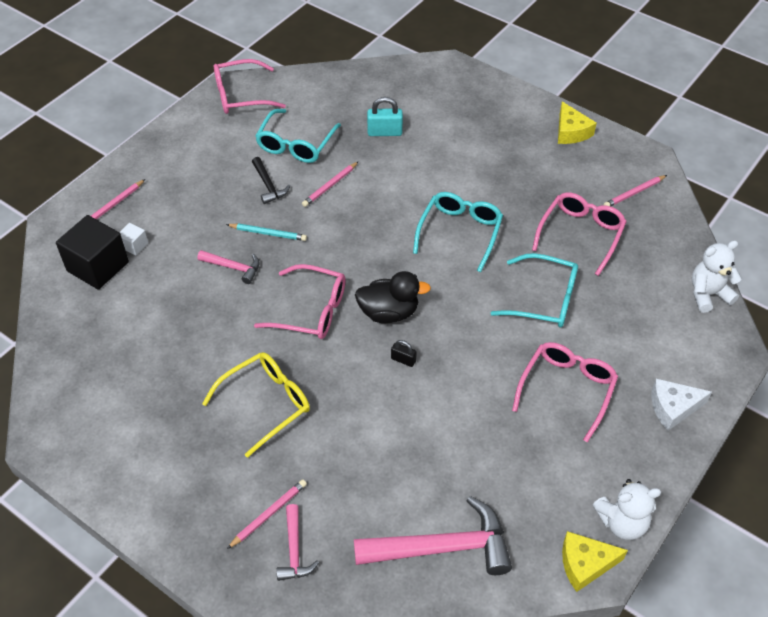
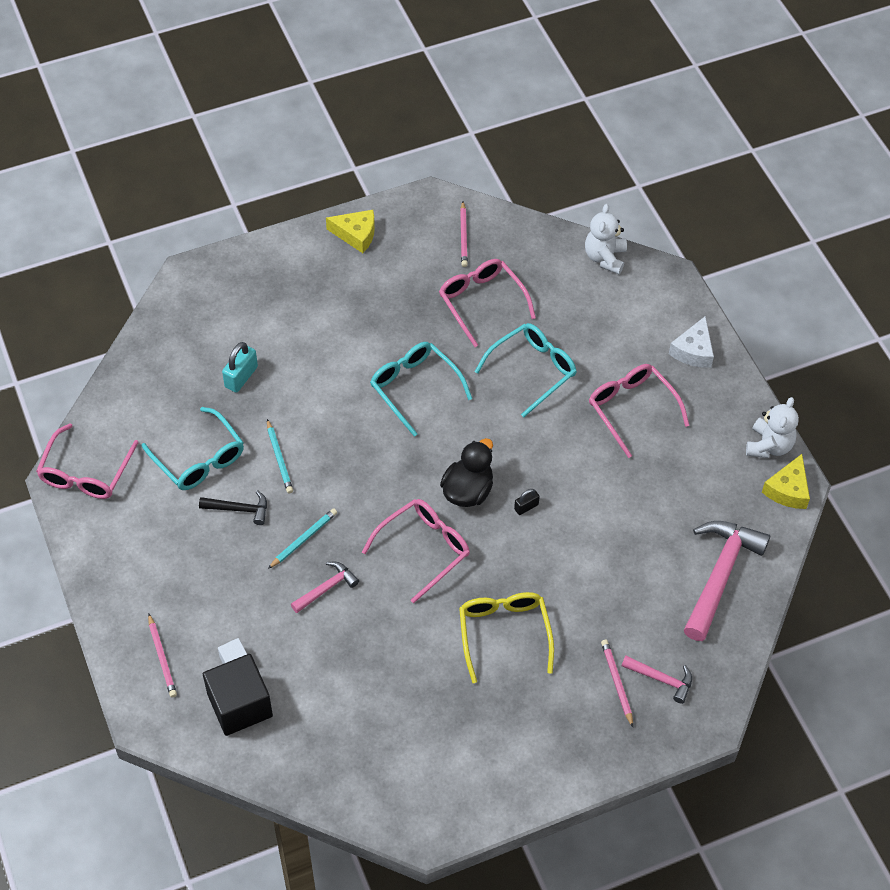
camera: 60 degrees left, 5 degrees up
(330, 186) = (279, 458): pink pencil -> turquoise pencil

